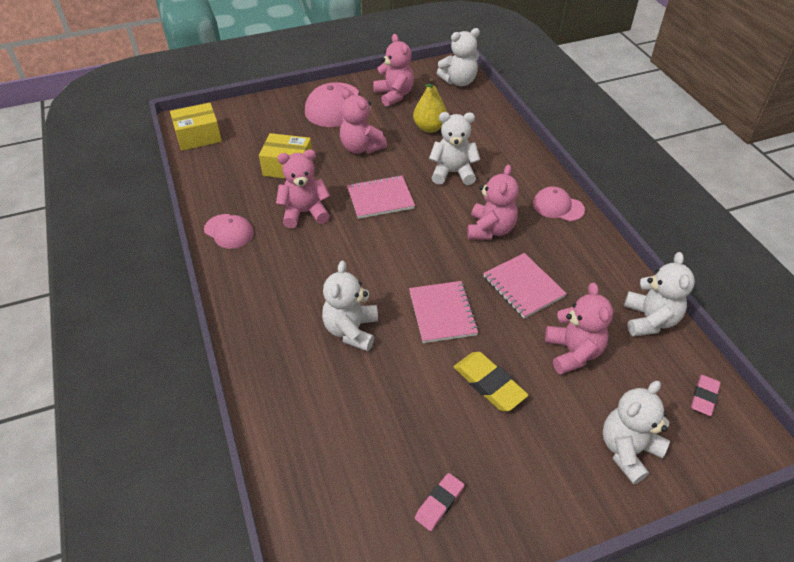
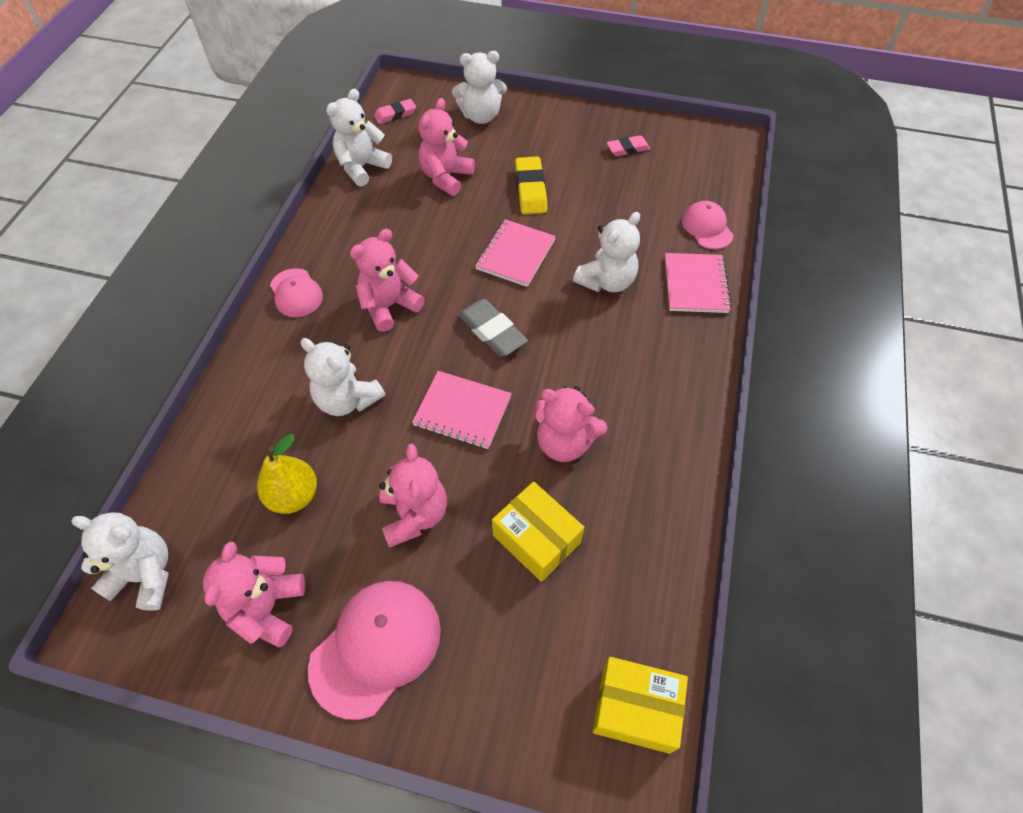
camera: 145 degrees left, 10 degrees up
(229, 231) = (670, 466): pink cap -> pink cap (707, 227)
(405, 249) = (492, 331): none -> grey eraser
(523, 287) = (424, 239): pink notebook -> pink notebook (695, 284)

